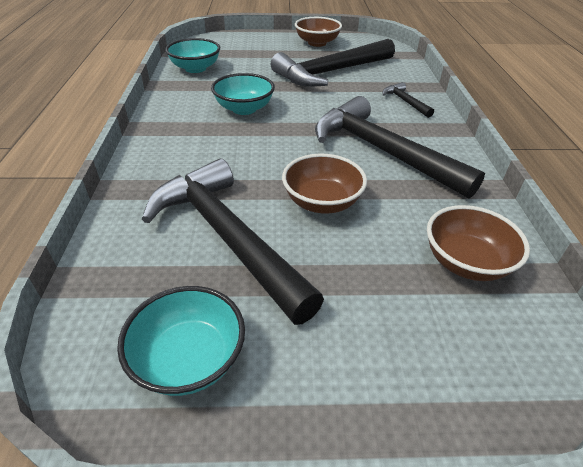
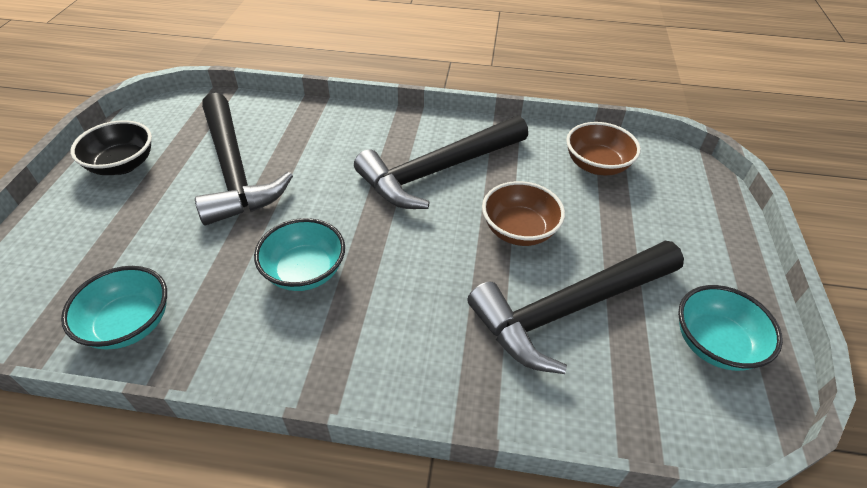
camera: 80 degrees left, 5 degrees up
(317, 43) = (122, 165): brown bowl -> black bowl
(405, 102) = (341, 129): black hammer -> none

